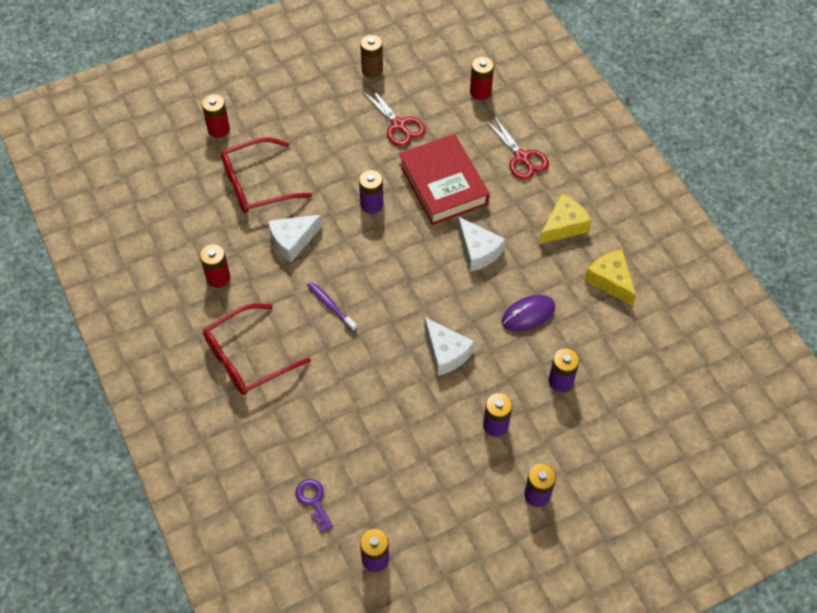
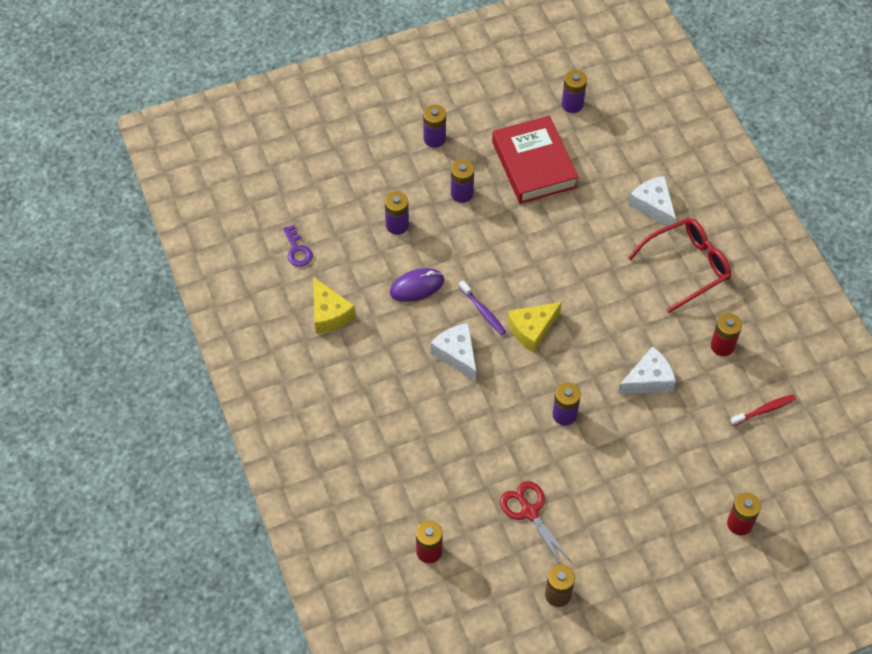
camera: 175 degrees left, 0 degrees up
(185, 221) = (764, 410): none -> red toothbrush
(257, 184) = (689, 448): red glasses -> none
(313, 501) = (623, 147): purple key -> purple key (297, 250)
(330, 306) = (608, 309): purple toothbrush -> purple toothbrush (483, 311)
(443, 184) = (485, 432): red book -> red book (534, 164)
(446, 352) = (499, 257): white cheese -> white cheese (653, 206)
(521, 158) = (394, 458): red scissors -> none
(563, 226) = (364, 374): yellow cheese -> yellow cheese (532, 329)

